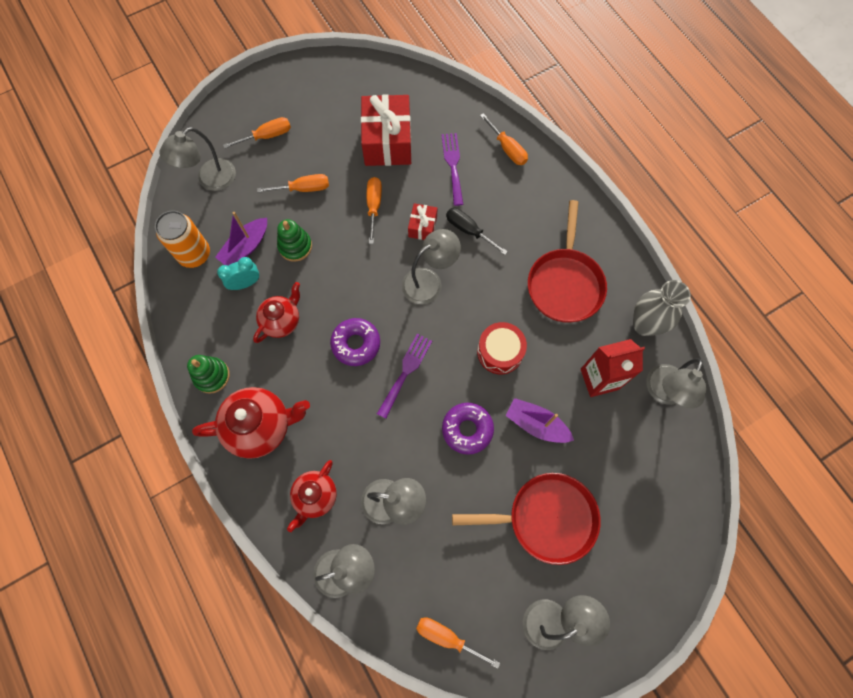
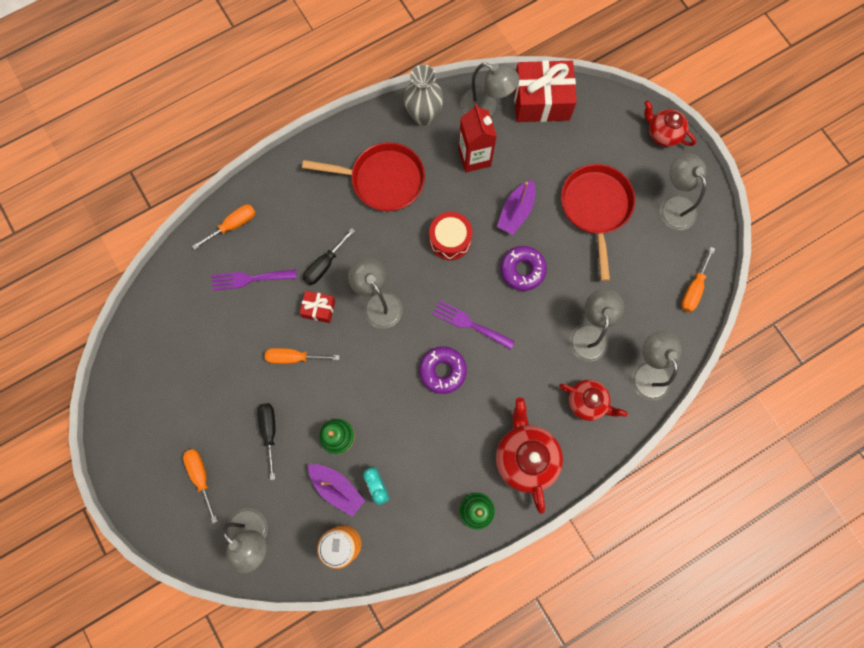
camera: 90 degrees left, 5 degrees up
(282, 321) = (419, 444): red teapot -> red teapot (663, 134)
(303, 188) = (269, 432): orange screwdriver -> black screwdriver
(387, 142) = (217, 345): red gift -> red gift (541, 101)

